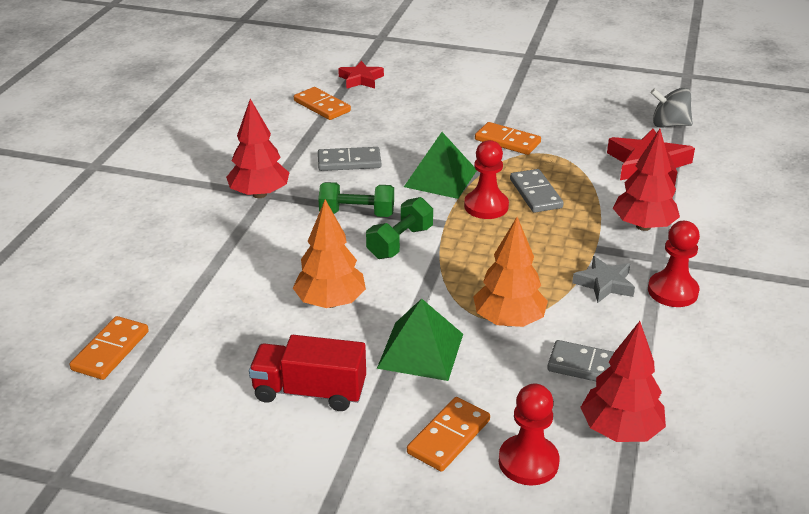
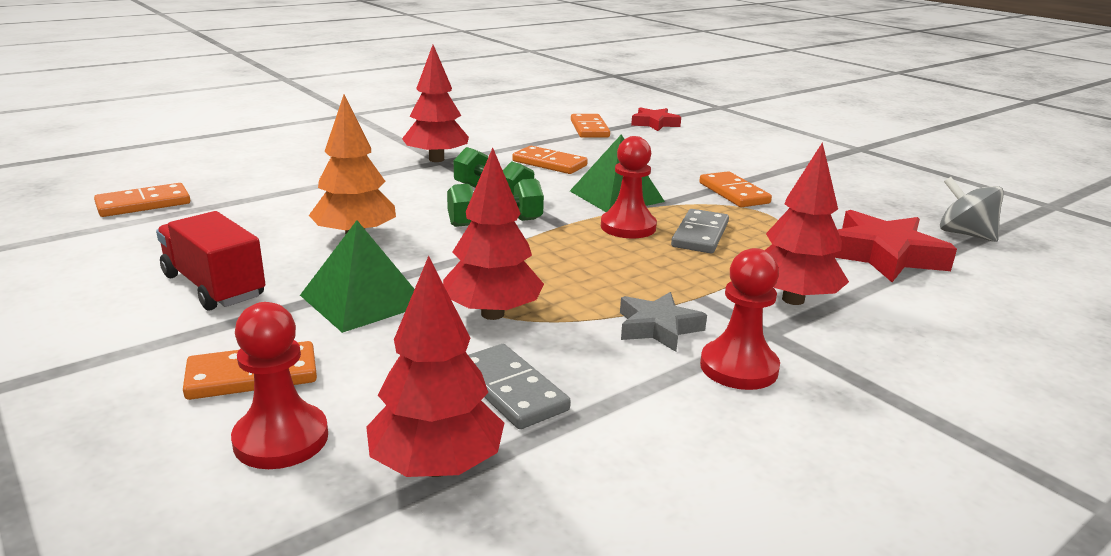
camera: 35 degrees right, 10 degrees down
(349, 162) = (549, 163): grey domino -> orange domino
(509, 321) = (493, 314): orange tree -> red tree

